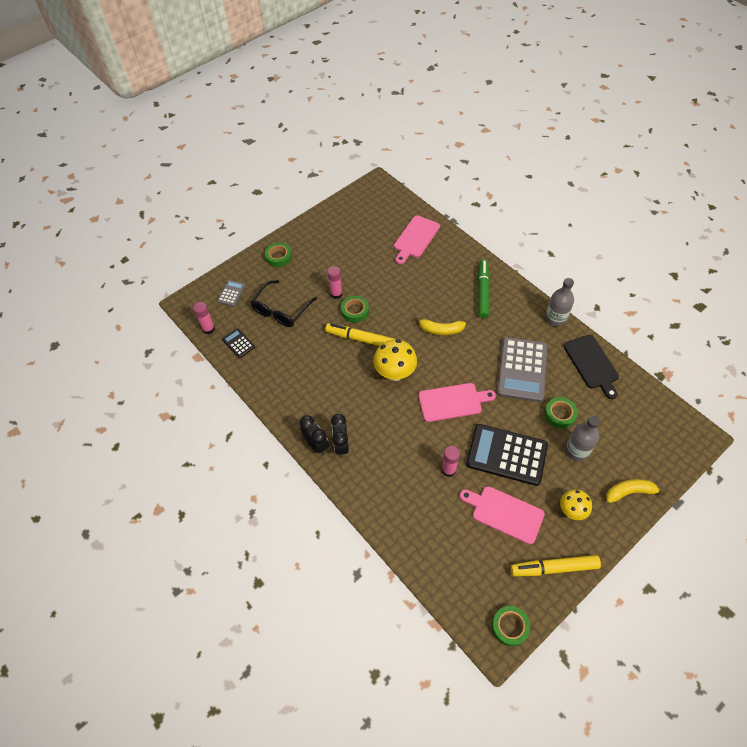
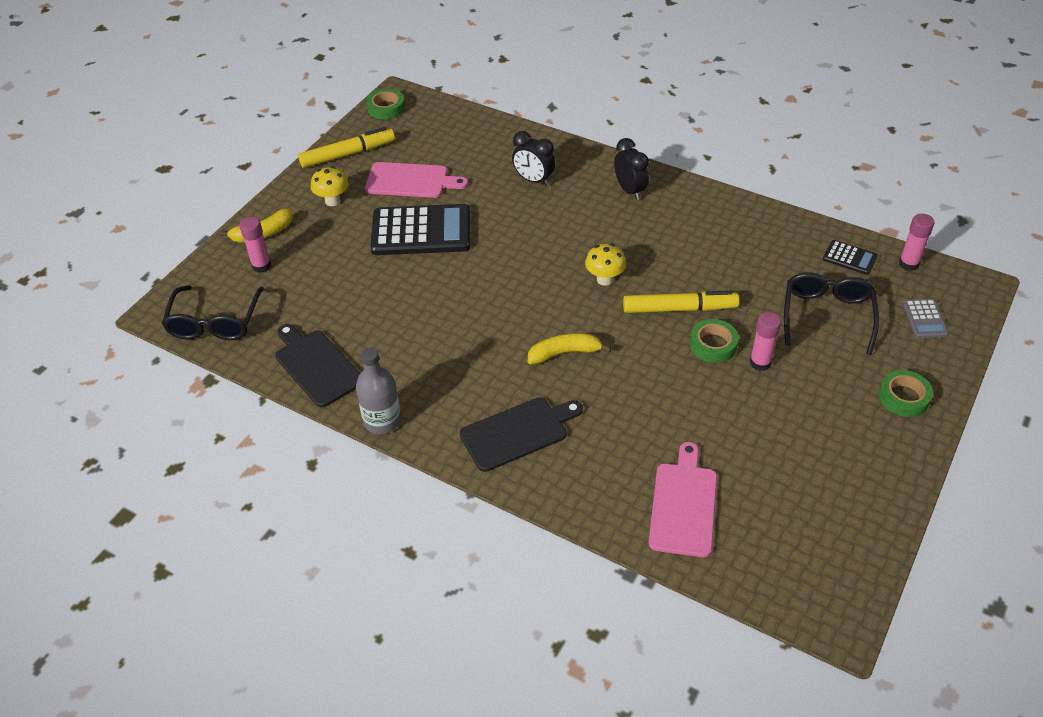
camera: 160 degrees right, 10 degrees down
(316, 444) = (660, 184): black clock -> black clock (533, 180)
(395, 373) = (604, 279): yellow mushroom -> yellow mushroom, size x0.63
(448, 470) = (488, 200): pink glue stick -> pink glue stick (261, 265)
(452, 402) = (509, 267): pink cutting board -> none
(482, 292) = (518, 432): green marker -> black cutting board
(522, 369) = (422, 331): grey calculator -> none
(559, 414) = (358, 290): green tape -> none
(577, 450) = (331, 257): grey bottle -> none
(661, 416) = (215, 322): none -> black glasses

